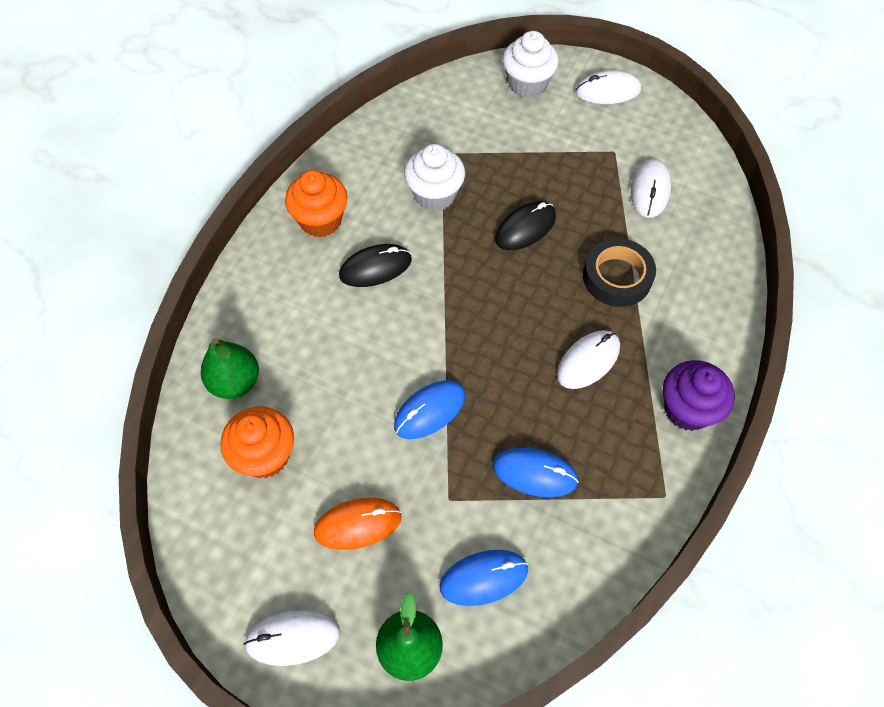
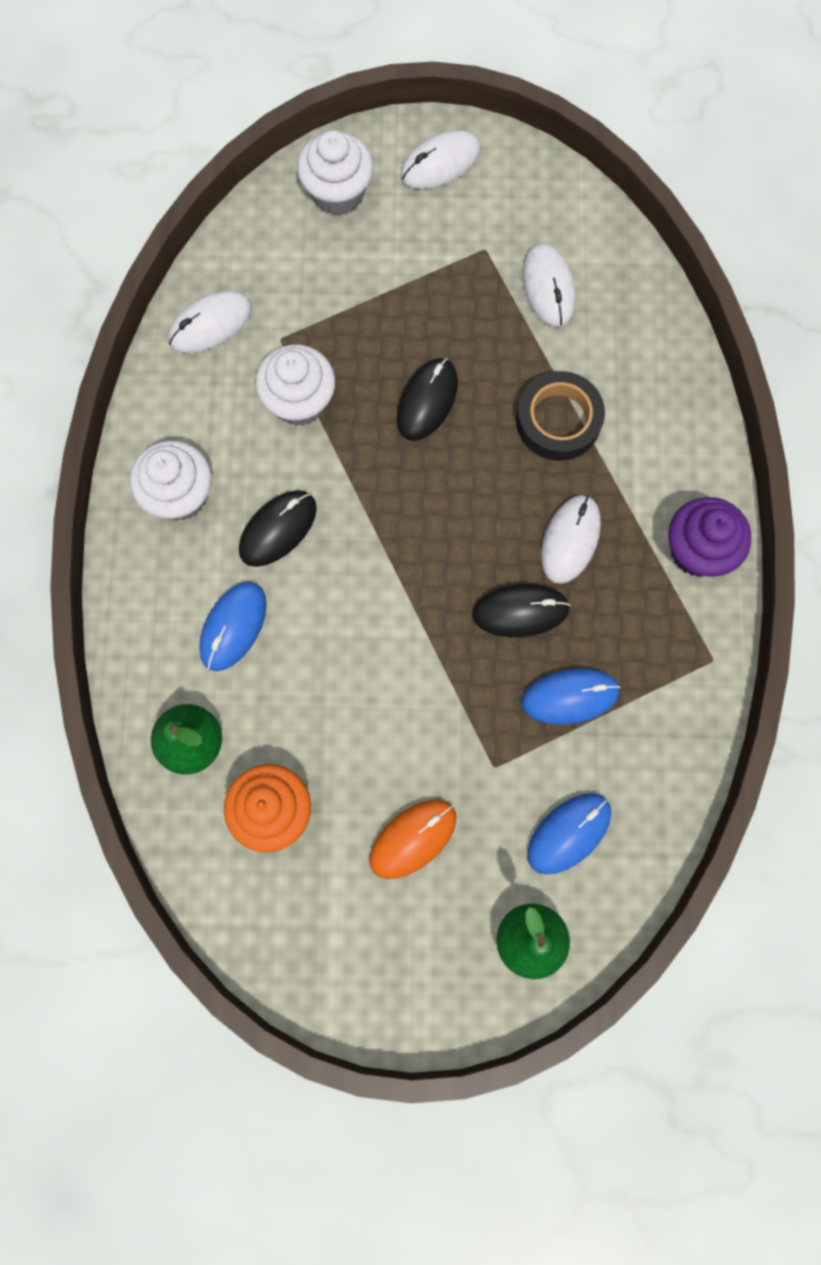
camera: 25 degrees left, 15 degrees up
(293, 638) = (407, 986): white mouse -> white mouse (210, 324)
(320, 220) = (180, 495): orange cupcake -> white cupcake
(429, 411) = (426, 677): blue mouse -> blue mouse (233, 627)
(525, 395) = (520, 611): none -> black mouse

